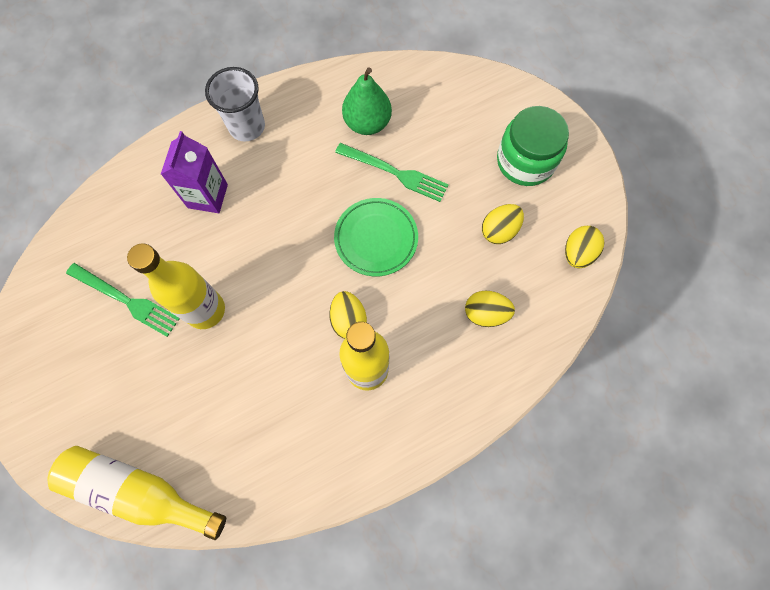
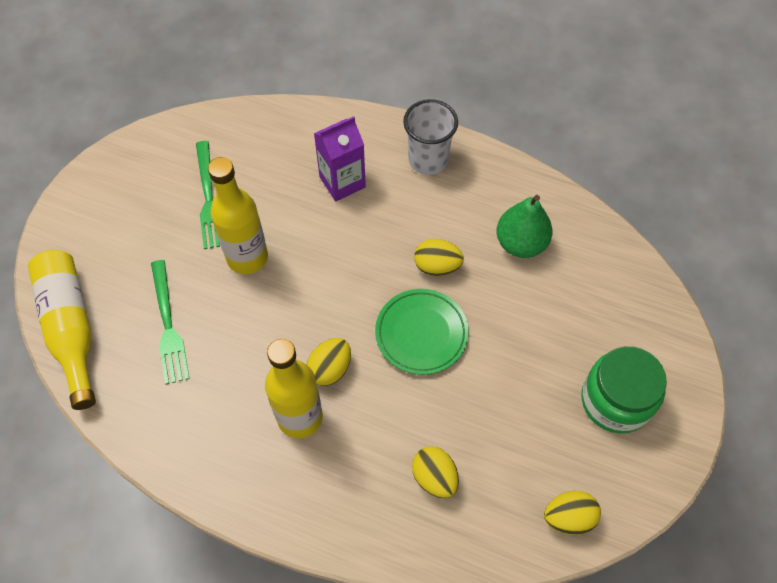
camera: 50 degrees right, 10 degrees down
(395, 173) = (496, 301): green fork -> green fork (168, 326)
(499, 230) = (524, 429): yellow egg -> yellow egg (437, 266)

